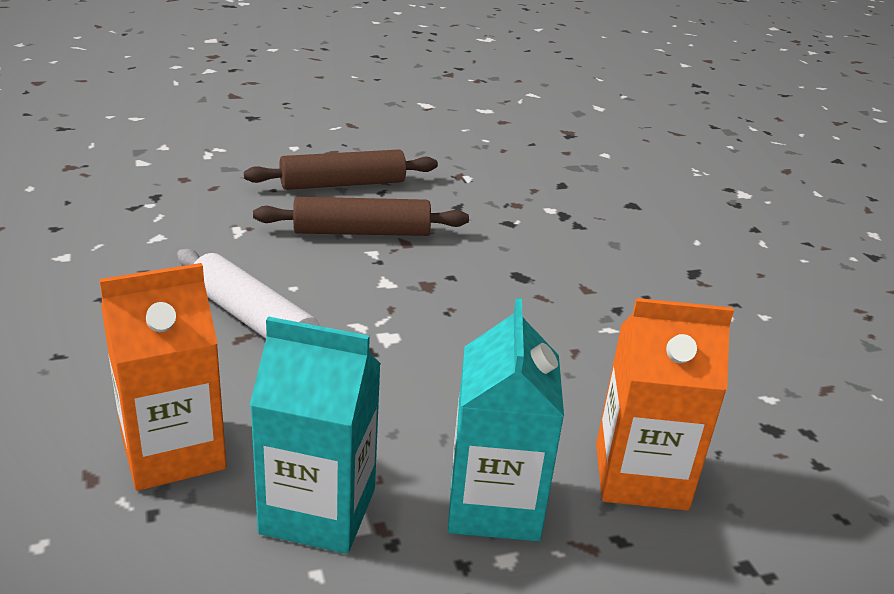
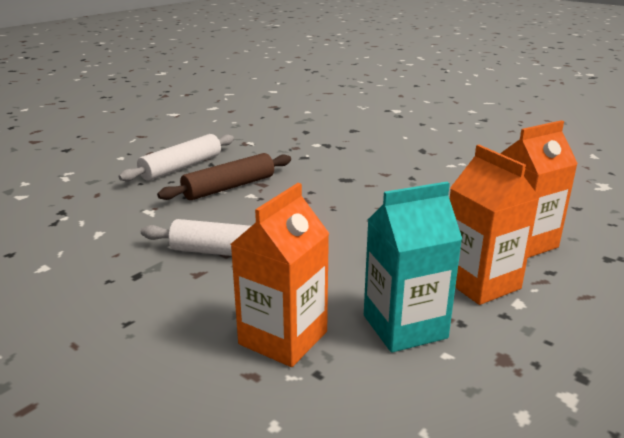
camera: 30 degrees left, 5 degrees down
(343, 184) = (181, 167): brown rolling pin -> white rolling pin
(494, 504) = (480, 283): turquoise carton -> orange carton

